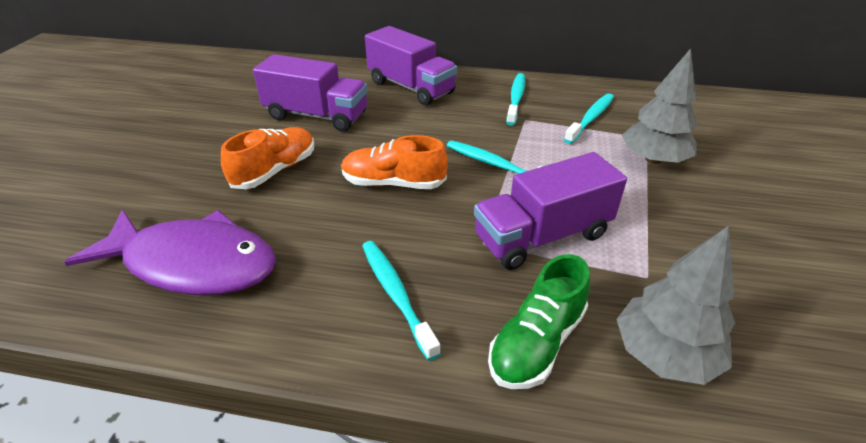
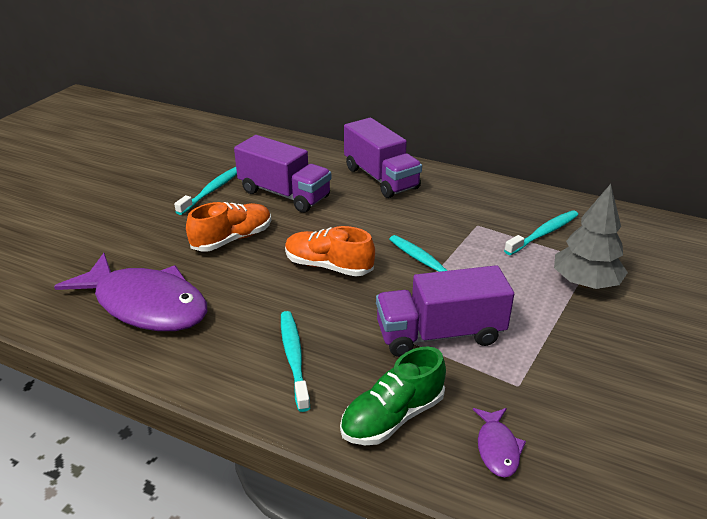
camera: 15 degrees right, 5 degrees down
(516, 99) = (478, 203): turquoise toothbrush -> turquoise toothbrush (212, 190)
(664, 354) = (497, 448): grey tree -> purple fish

